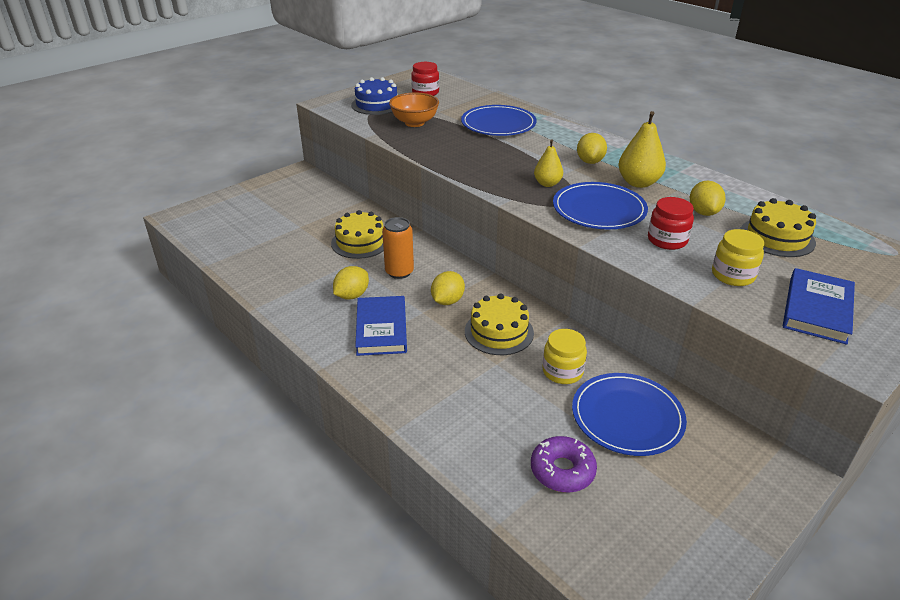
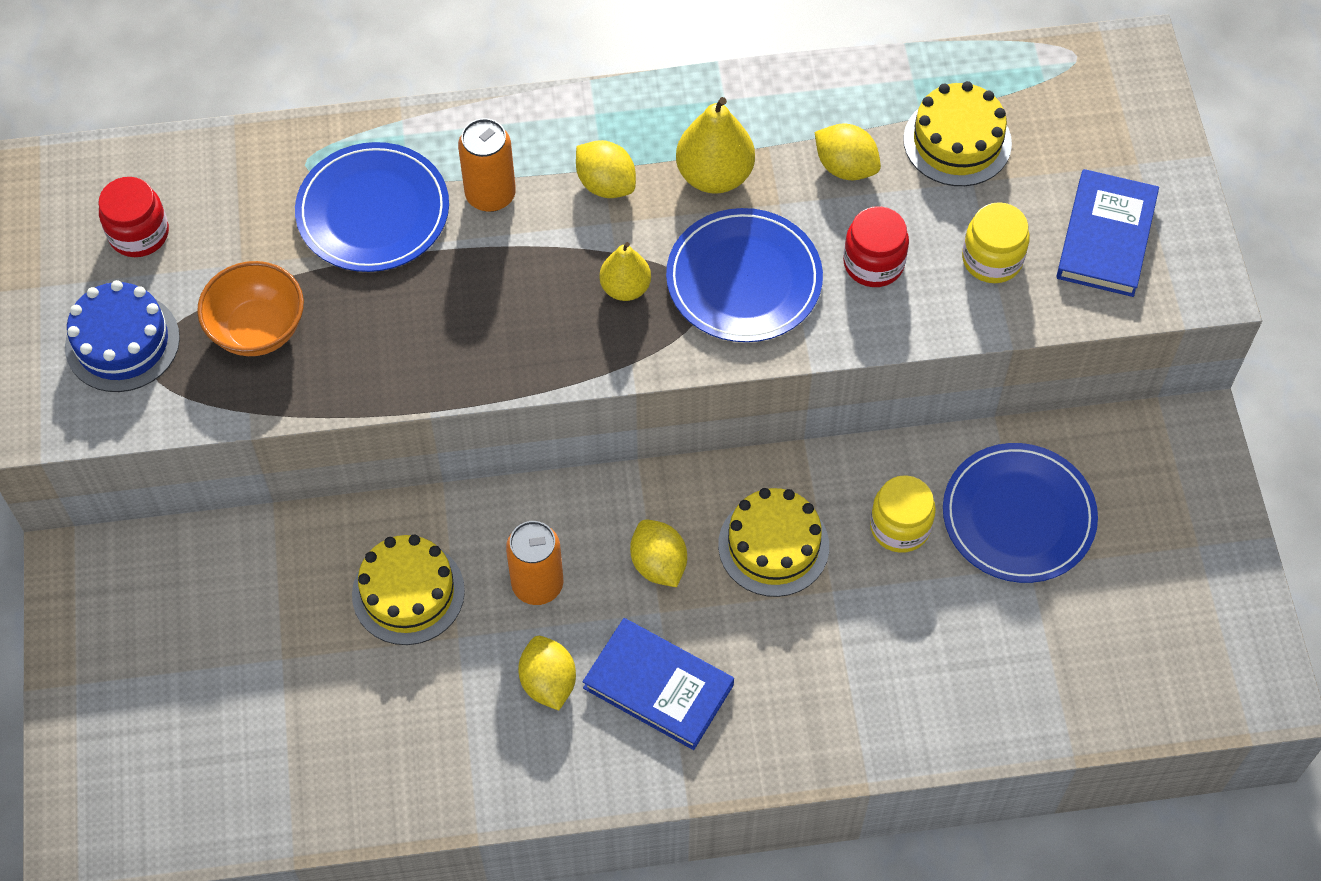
camera: 55 degrees left, 25 degrees up
(543, 141) = (490, 195): none -> orange can
(562, 470) = (1047, 643): purple donut -> none
(817, 309) = (1106, 237): blue book -> blue book turned 45 degrees clockwise

